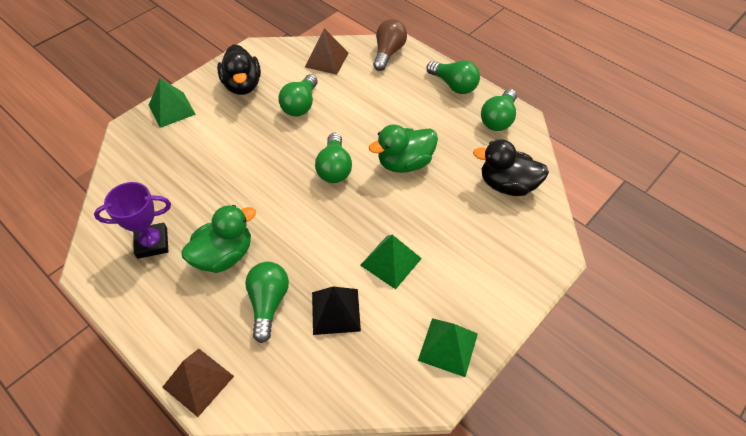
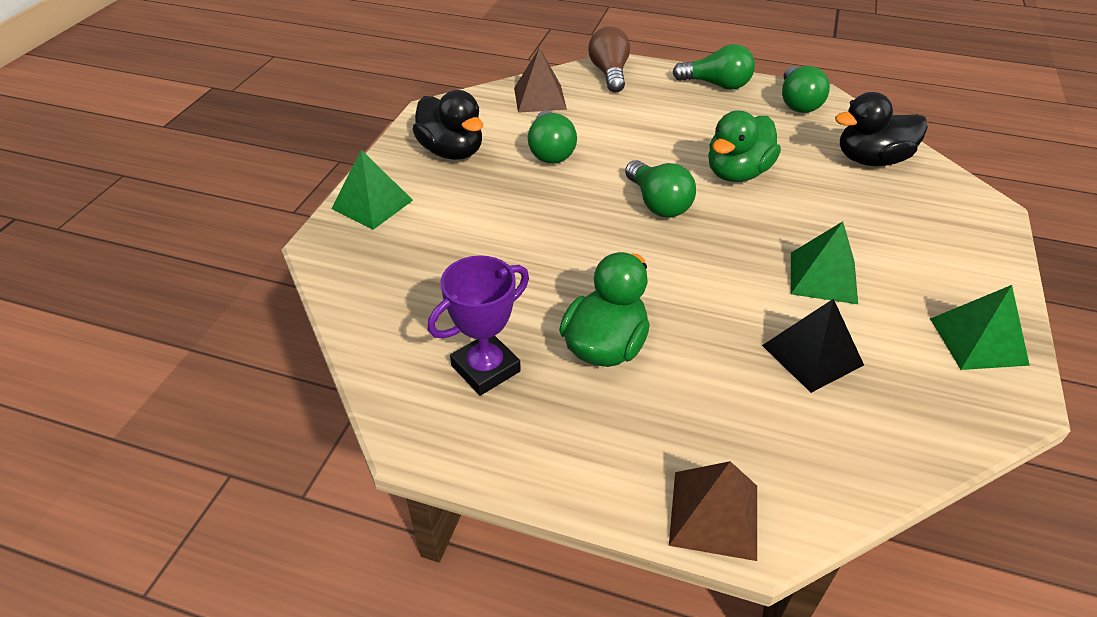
camera: 25 degrees left, 10 degrees down
(268, 303) = (718, 379): green light bulb -> none

